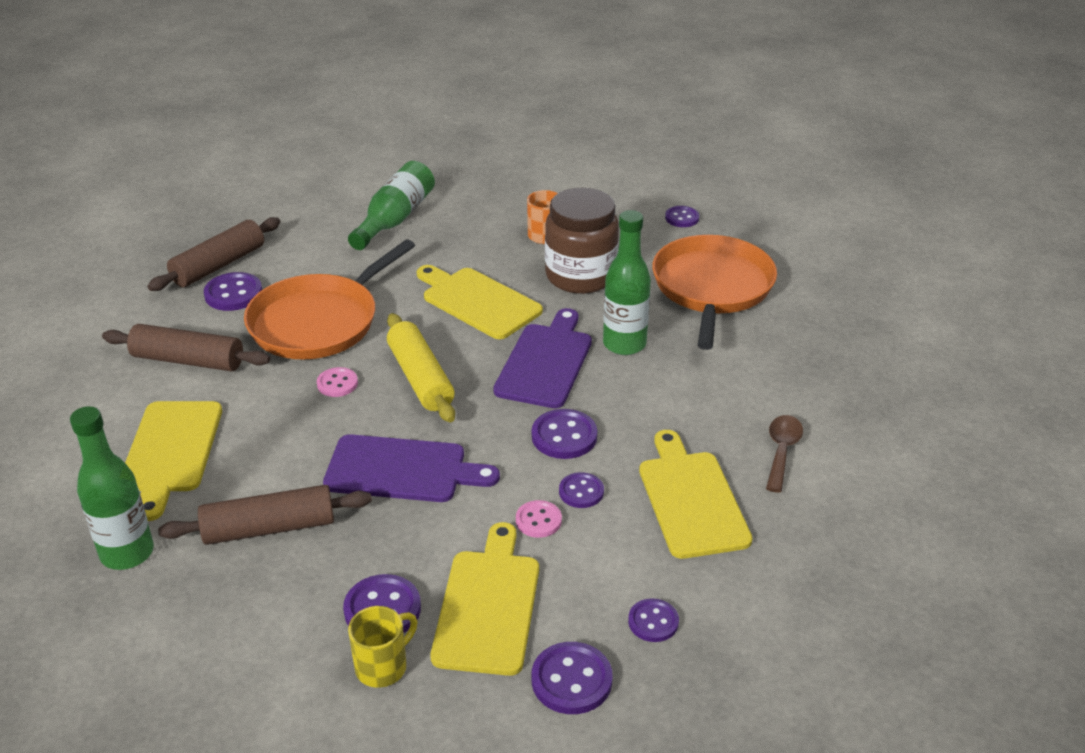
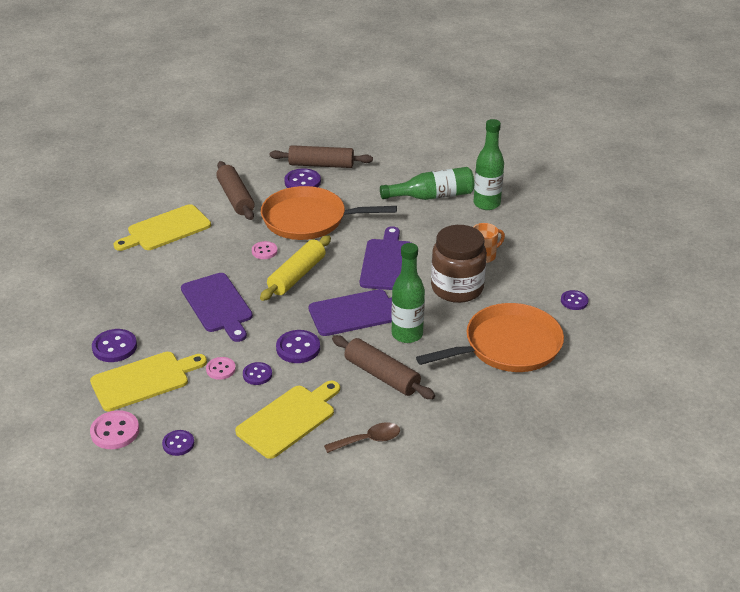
camera: 55 degrees right, 0 degrees up
(127, 553) = (90, 254): green bottle -> green bottle (486, 204)
(269, 528) = (140, 285): brown rolling pin -> brown rolling pin (382, 375)
(383, 666) = (78, 365): yellow mug -> none
(478, 302) = (387, 262): yellow cutting board -> purple cutting board
(571, 680) = (115, 431): purple button -> pink button

